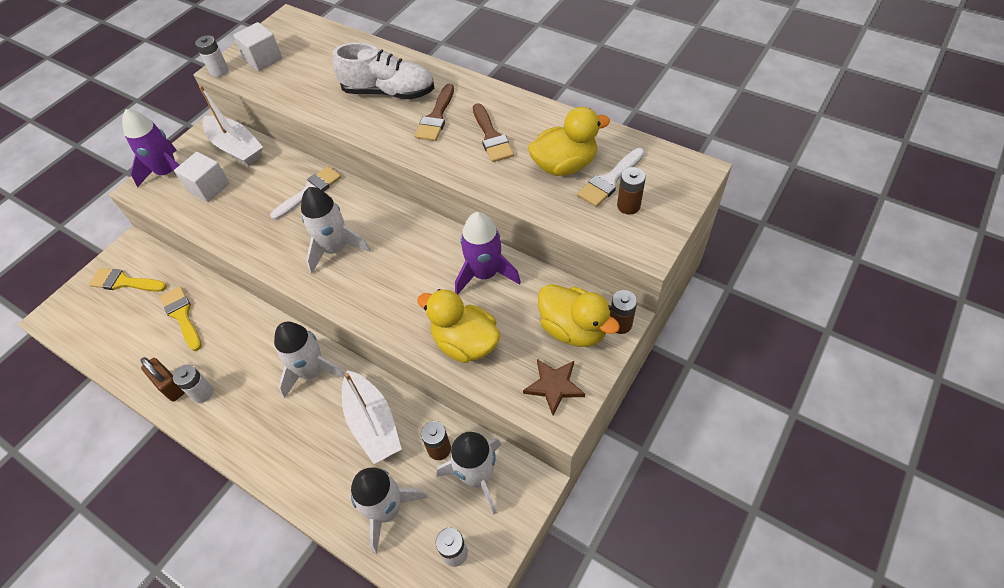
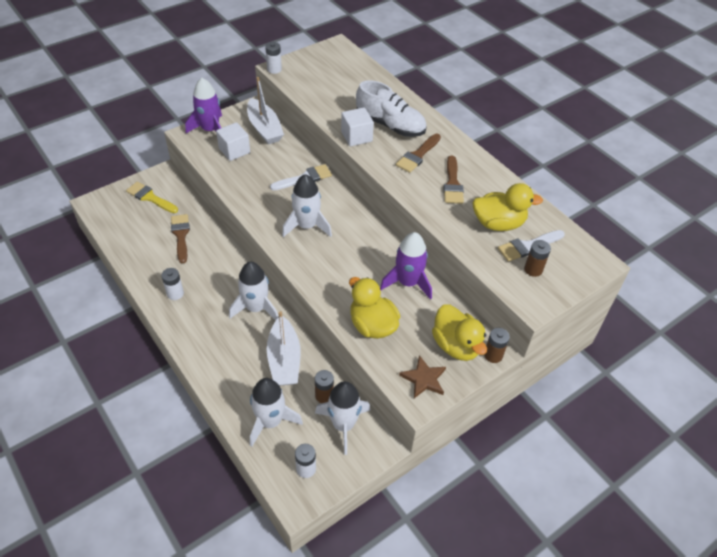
camera: 15 degrees right, 5 degrees down
(170, 386) = (155, 281): brown padlock -> none
(182, 316) = (181, 235): yellow brush -> brown brush
(263, 59) = (309, 70): white cube -> white cube (356, 136)

